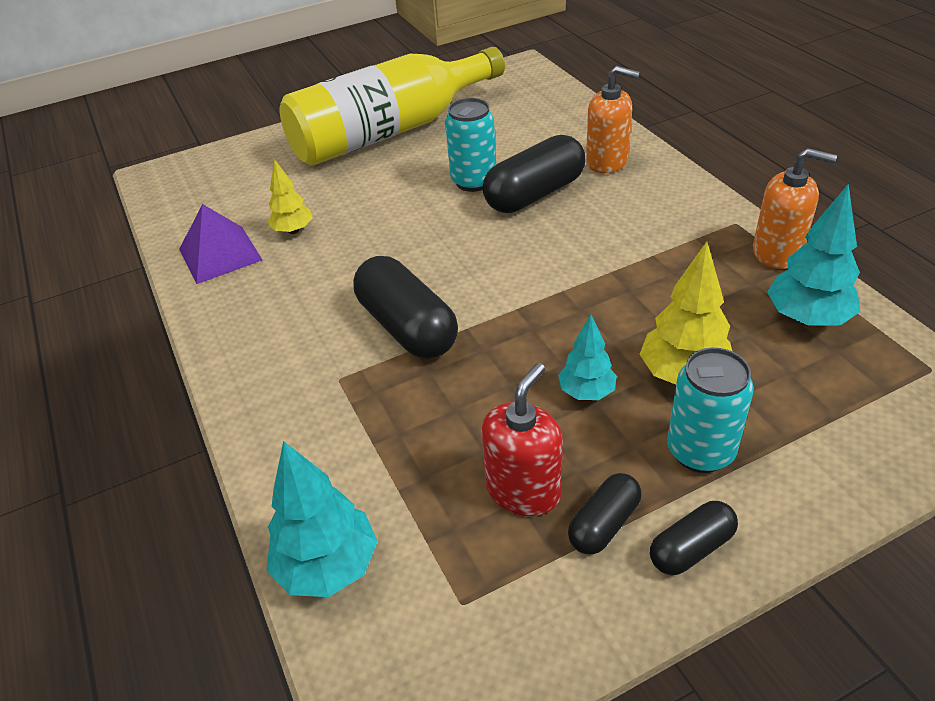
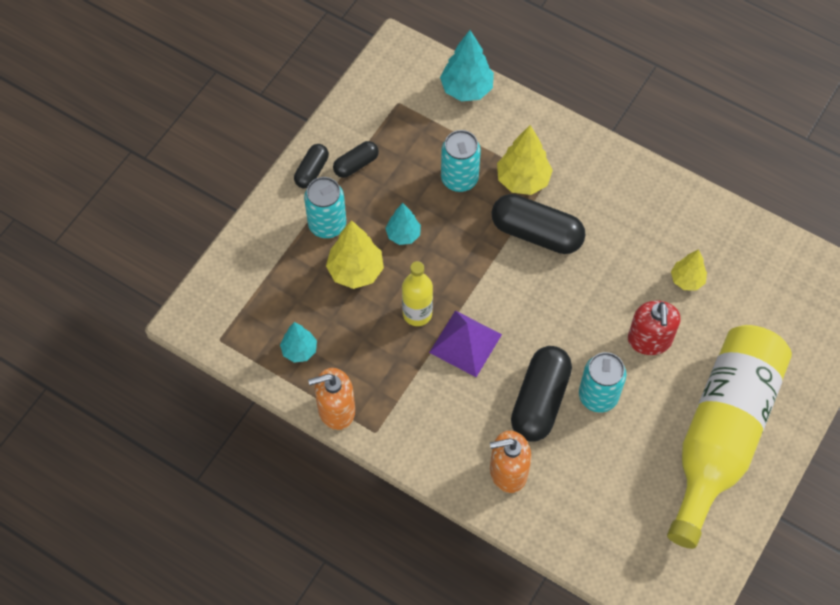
camera: 145 degrees right, 20 degrees up
(220, 254) = (715, 235): purple pyramid -> purple pyramid (465, 343)
(368, 392) = (523, 180): none -> yellow tree
(453, 430) = (459, 179): none -> turquoise can
(523, 490) = (403, 164): red soap dispenser -> red soap dispenser (649, 340)
(604, 524) = (356, 164): black capsule -> black capsule turned 45 degrees clockwise
(622, 302) = (417, 313): none -> yellow bottle
(806, 318) = (299, 350): turquoise tree -> turquoise tree, size x0.63

